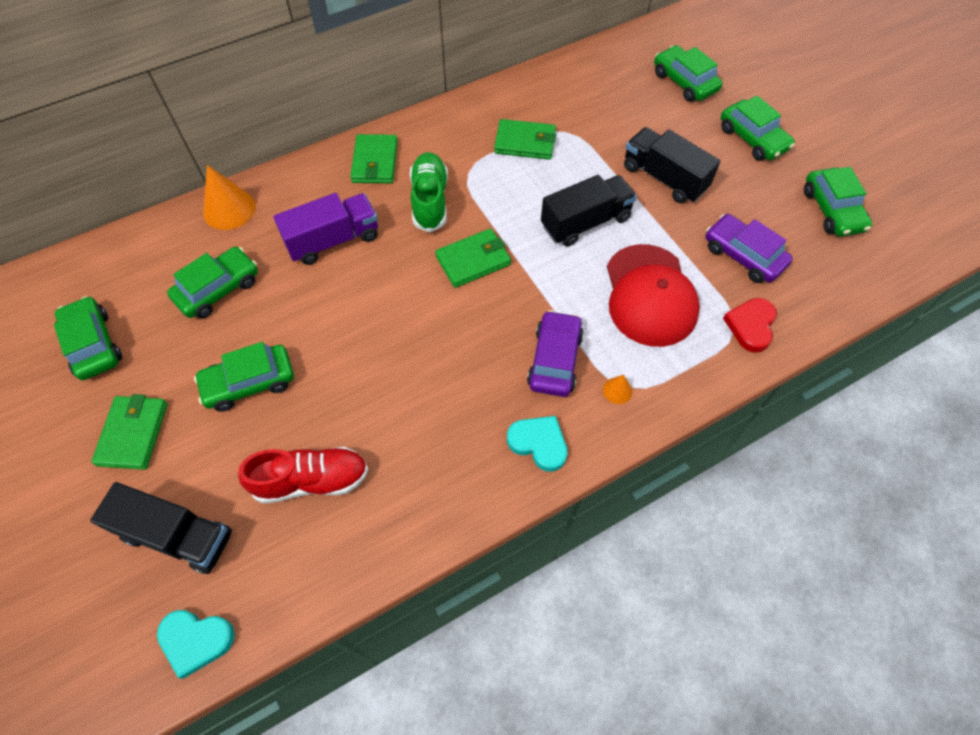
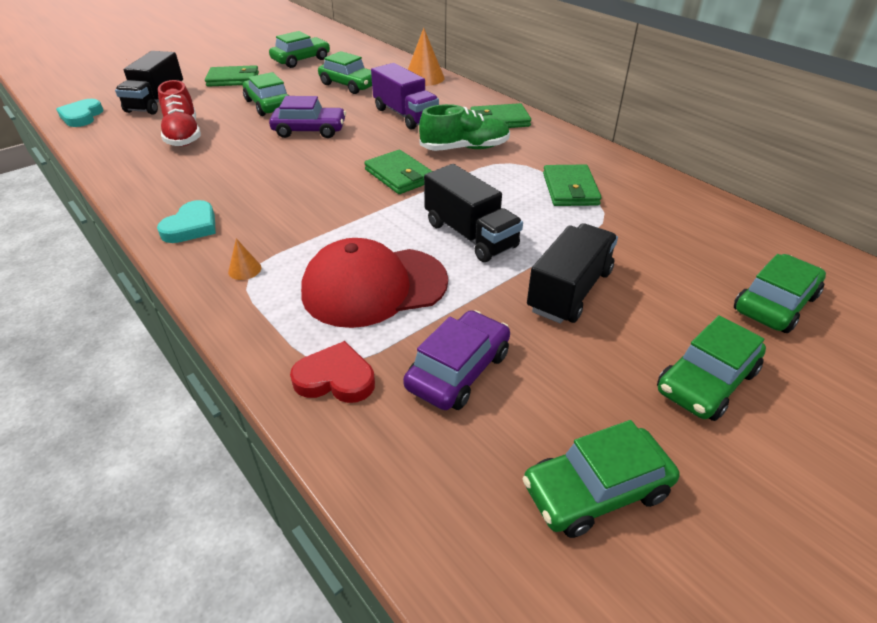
camera: 80 degrees right, 20 degrees down
(554, 360) = (284, 228): purple car -> purple car (309, 130)

